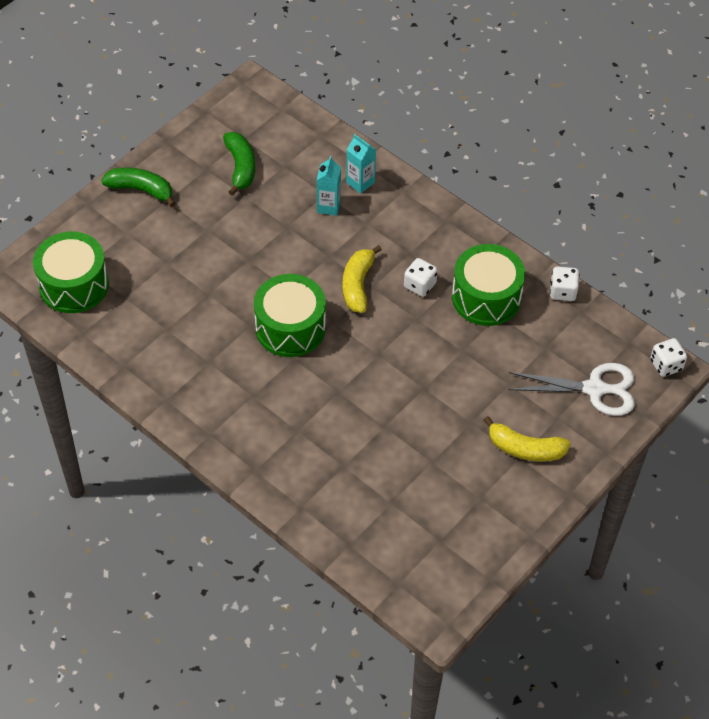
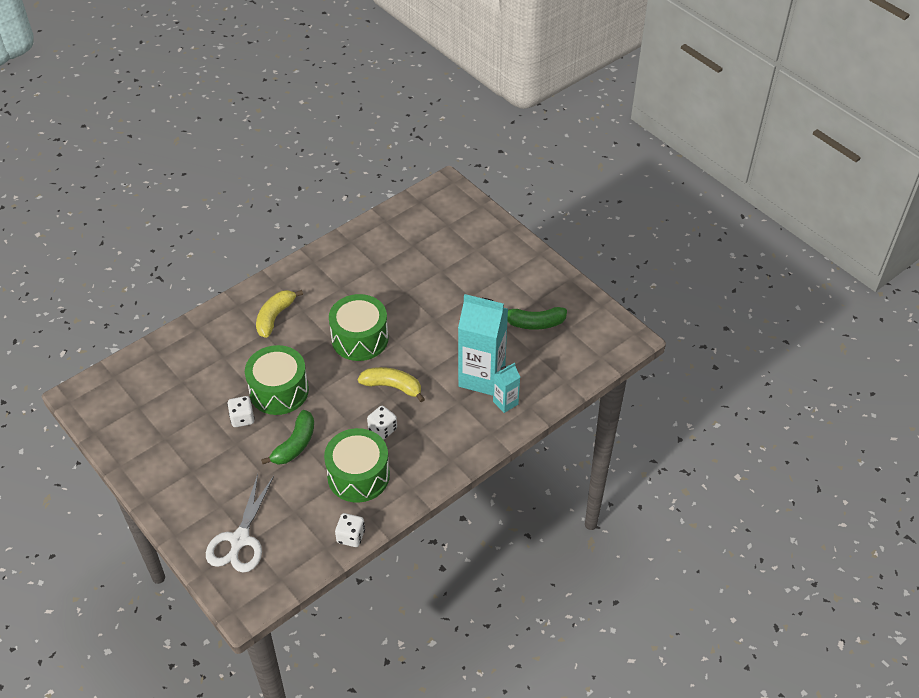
camera: 100 degrees right, 5 degrees down
(74, 285) = (430, 218): green drum -> green drum (279, 391)
(141, 190) = (518, 260): green banana -> green banana (295, 444)
(328, 206) = (481, 377): turquoise carton -> turquoise carton, size x2.08
(525, 448) = (198, 476): yellow banana -> yellow banana (275, 317)
(666, 365) = (248, 604): white dice -> white dice (242, 418)

